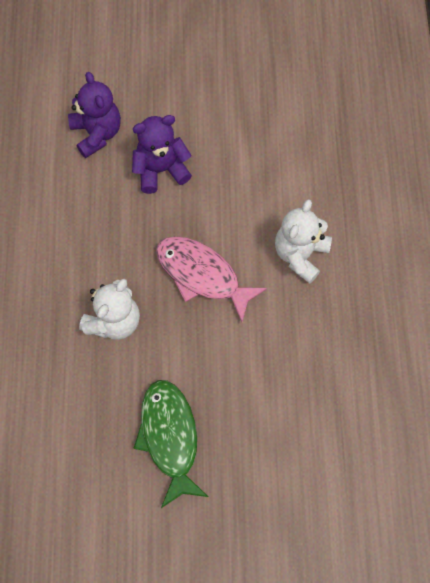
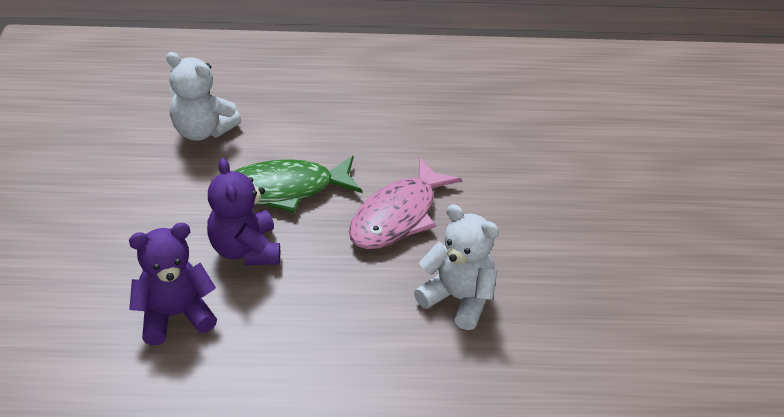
camera: 90 degrees left, 25 degrees down
(169, 437) = (600, 250): green fish -> green fish (284, 189)
(300, 254) = (375, 136): white teddy bear -> white teddy bear (202, 130)

